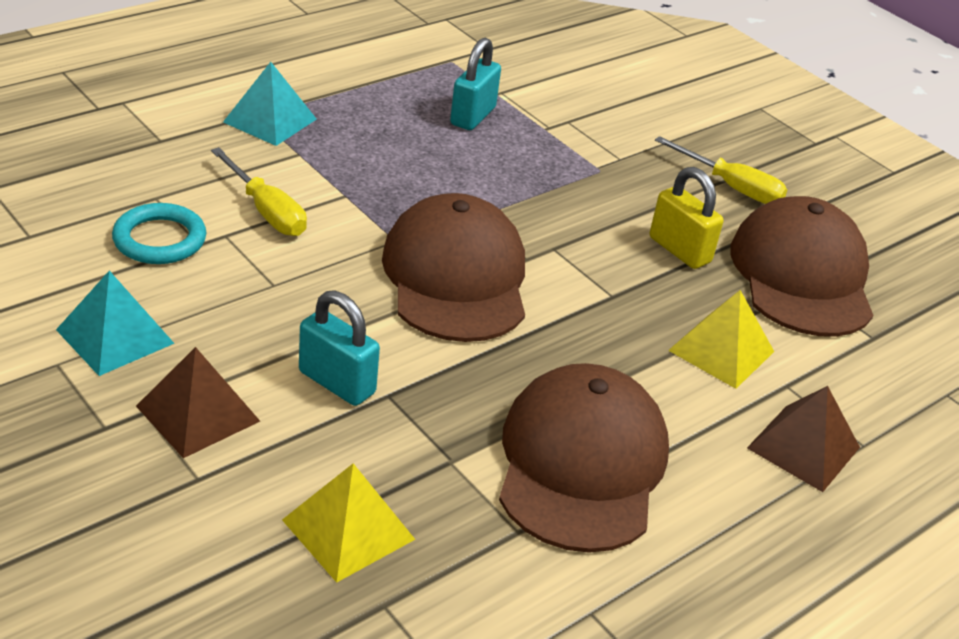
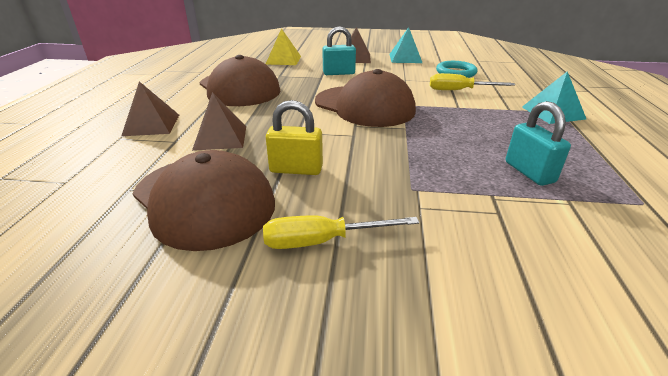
camera: 140 degrees right, 5 degrees down
(721, 351) = (220, 137): yellow pyramid -> brown pyramid

